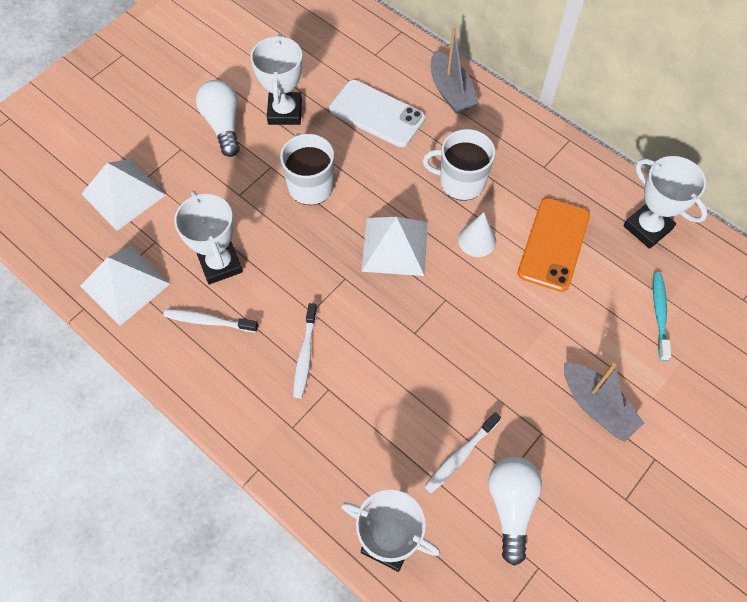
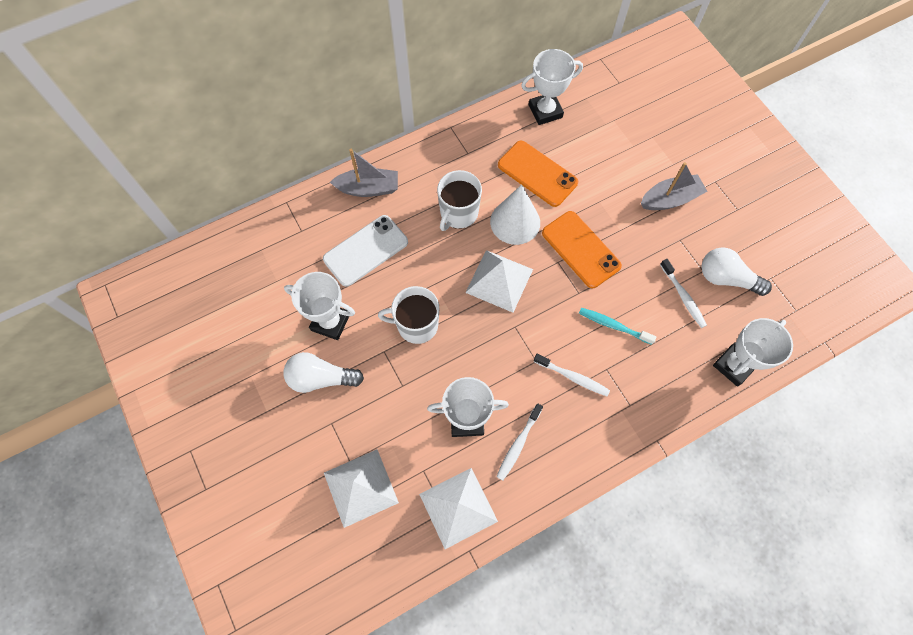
camera: 70 degrees left, 5 degrees up
(473, 319) = (580, 249): none -> orange phone
(477, 240) = (515, 222): white cone -> white cone, size x1.63
(659, 314) = (614, 134): turquoise toothbrush -> turquoise toothbrush (613, 325)

